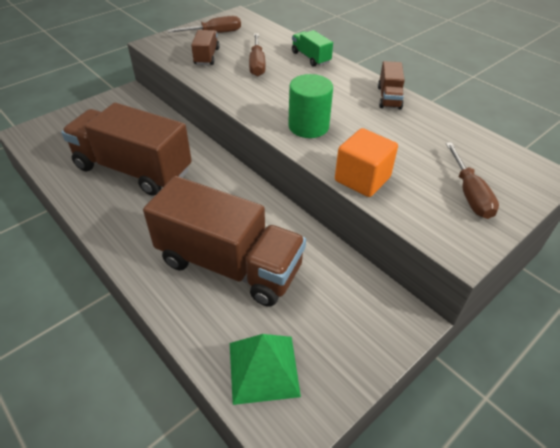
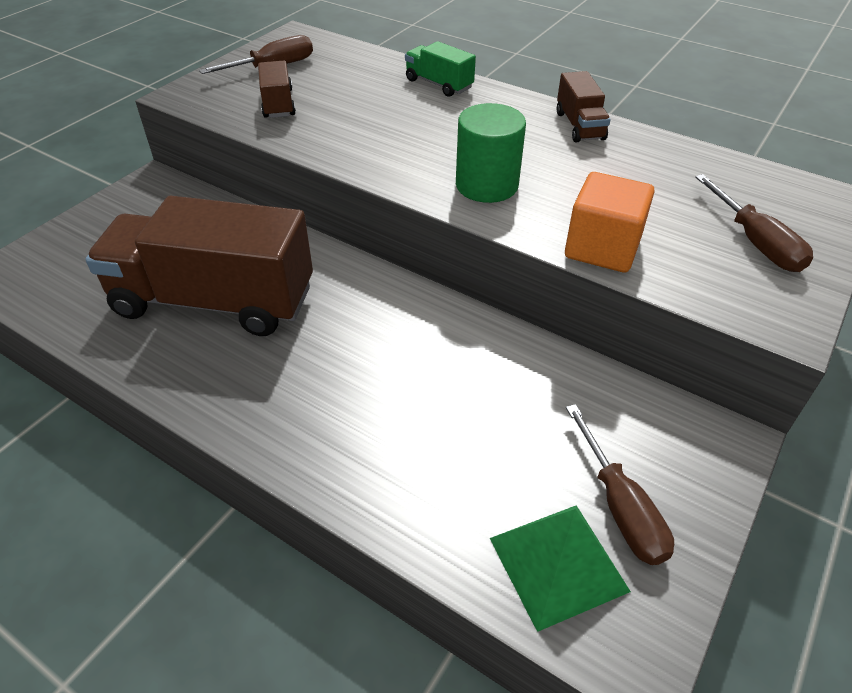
camera: 15 degrees left, 0 degrees up
(229, 264) = (434, 418): brown truck -> none
(257, 64) = (363, 105): brown screwdriver -> brown screwdriver (620, 506)

